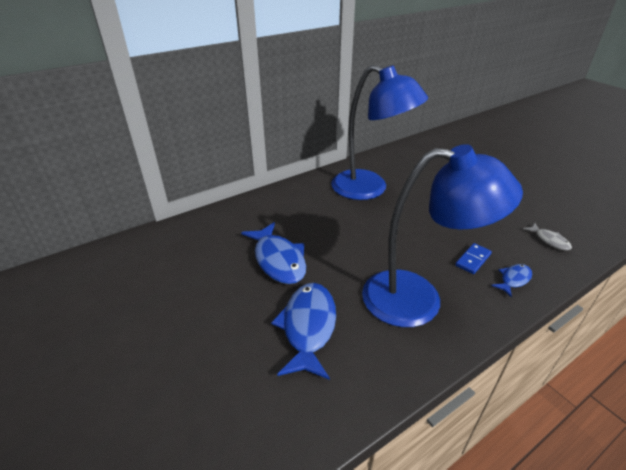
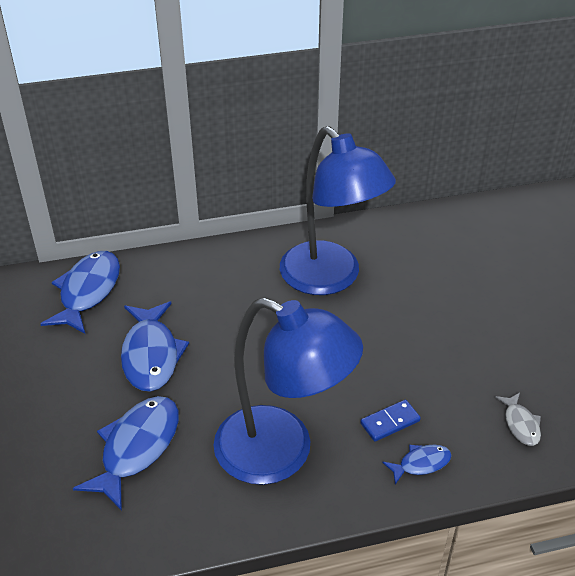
camera: 20 degrees right, 5 degrees up
(205, 231) = (88, 291): none -> blue fish

